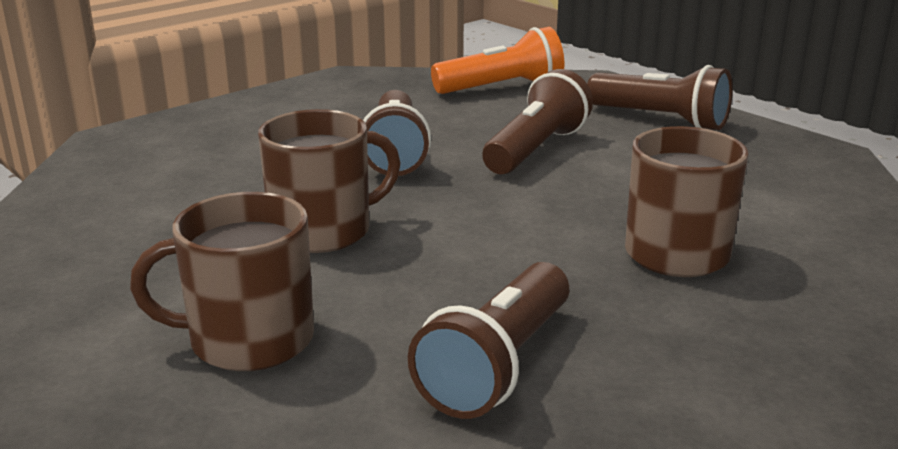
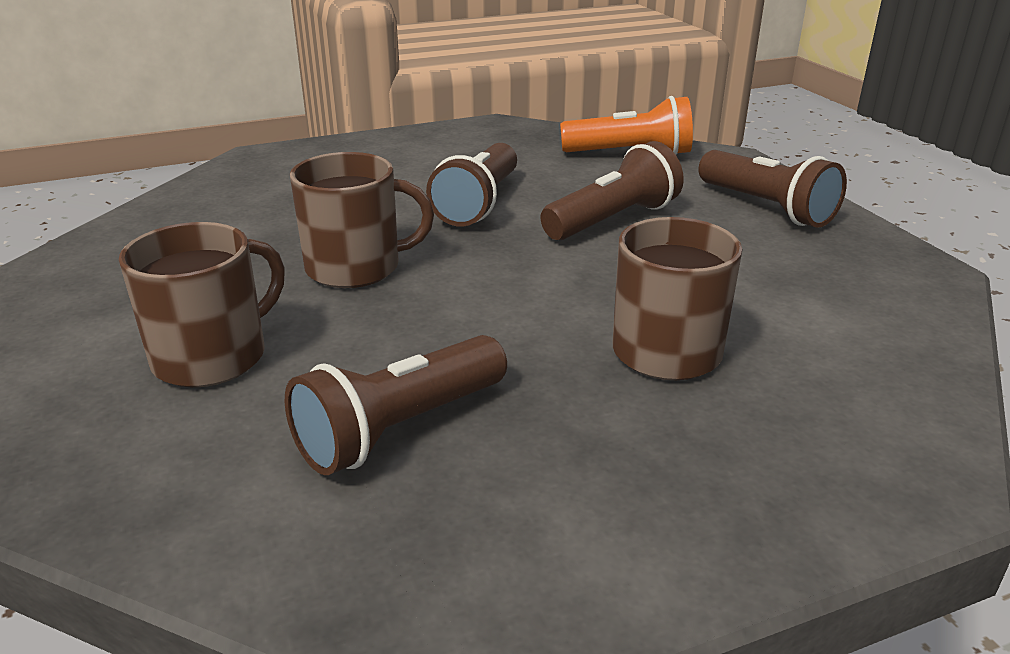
camera: 20 degrees right, 5 degrees up
(248, 340) = (213, 356): brown mug -> brown mug turned 120 degrees clockwise

